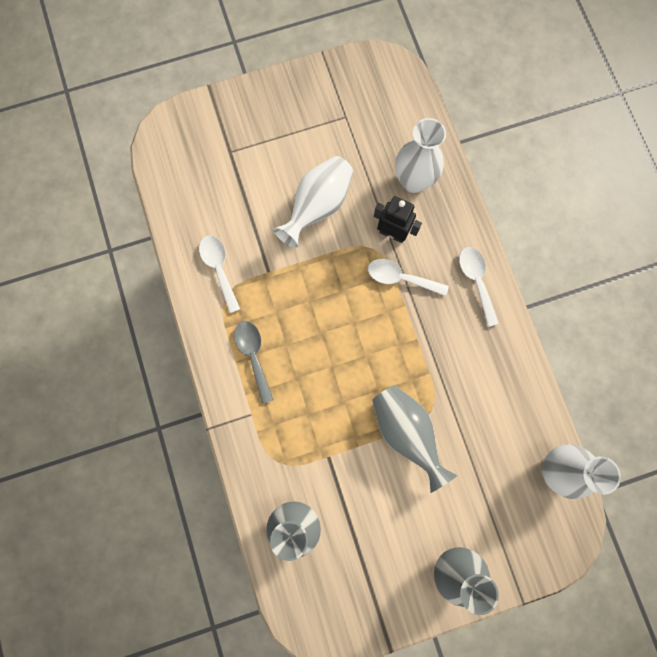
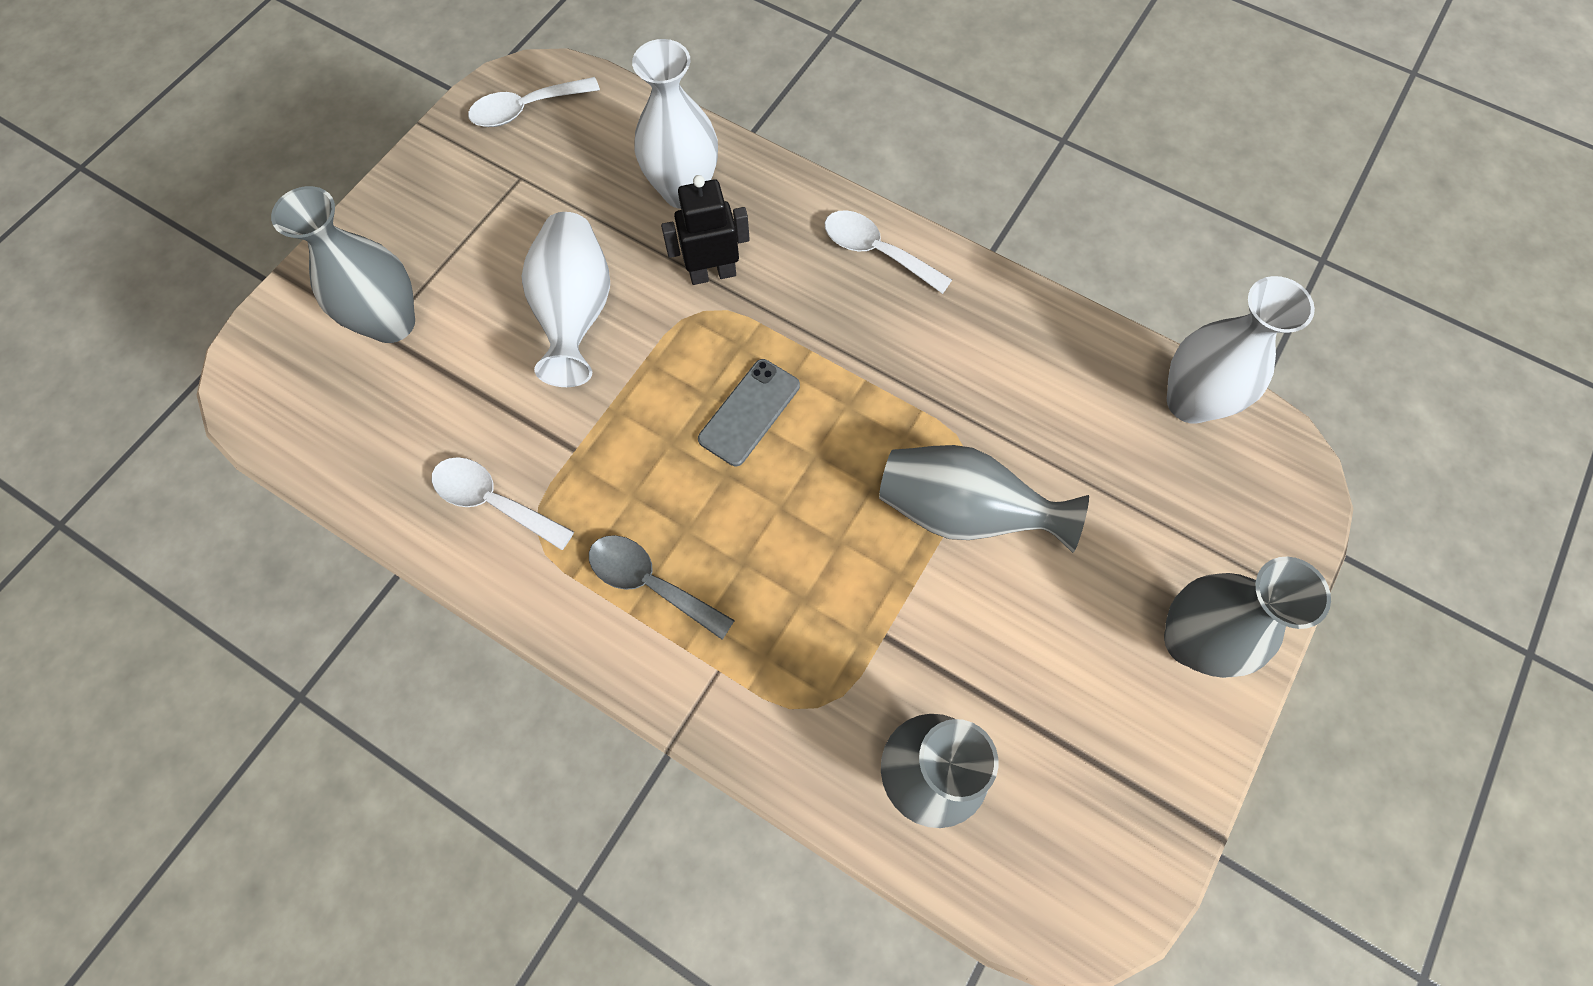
camera: 40 degrees left, 10 degrees down
(238, 150) = (392, 323): none -> grey vase
(354, 313) = (749, 412): none -> grey phone
(400, 278) = (773, 320): white spoon -> white spoon (526, 109)

